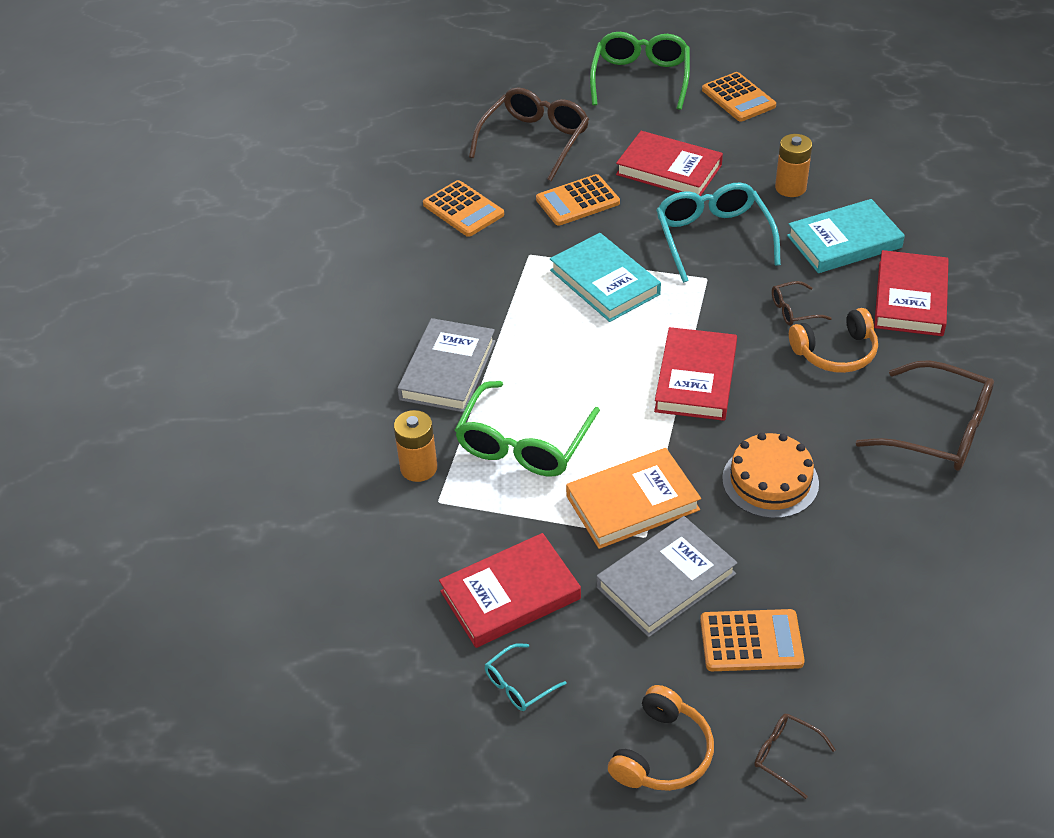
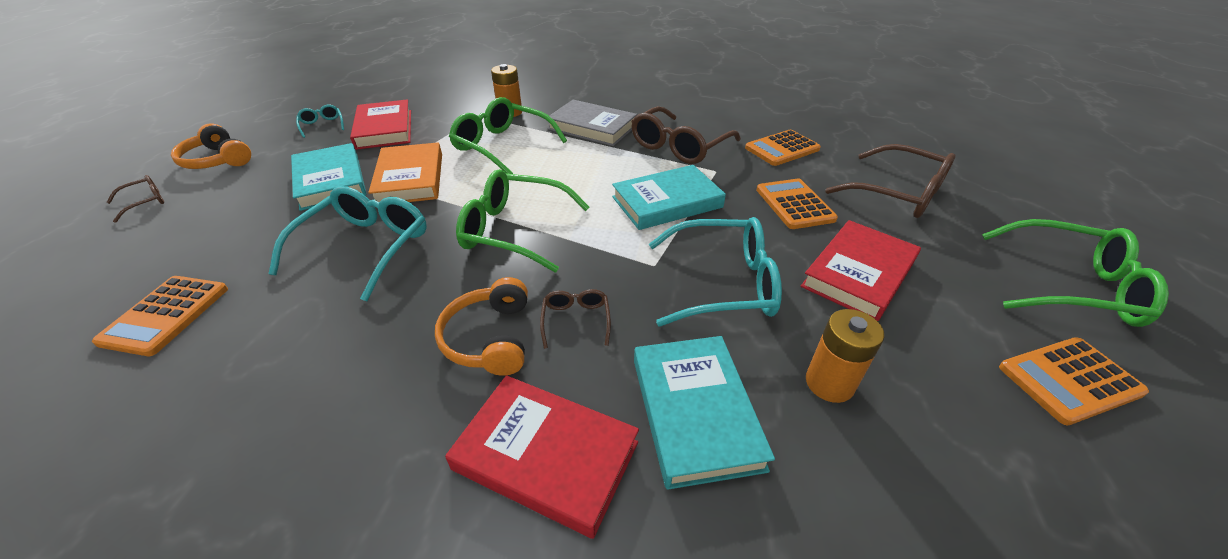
camera: 100 degrees right, 5 degrees down
(666, 581) = (330, 181): grey book -> turquoise book
(695, 379) = (514, 230): red book -> green glasses
(751, 641) = (240, 206): orange calculator -> orange calculator (166, 315)
(770, 481) = (365, 247): orange cake -> turquoise glasses
(938, 430) = (307, 397): brown glasses -> brown glasses (679, 146)

